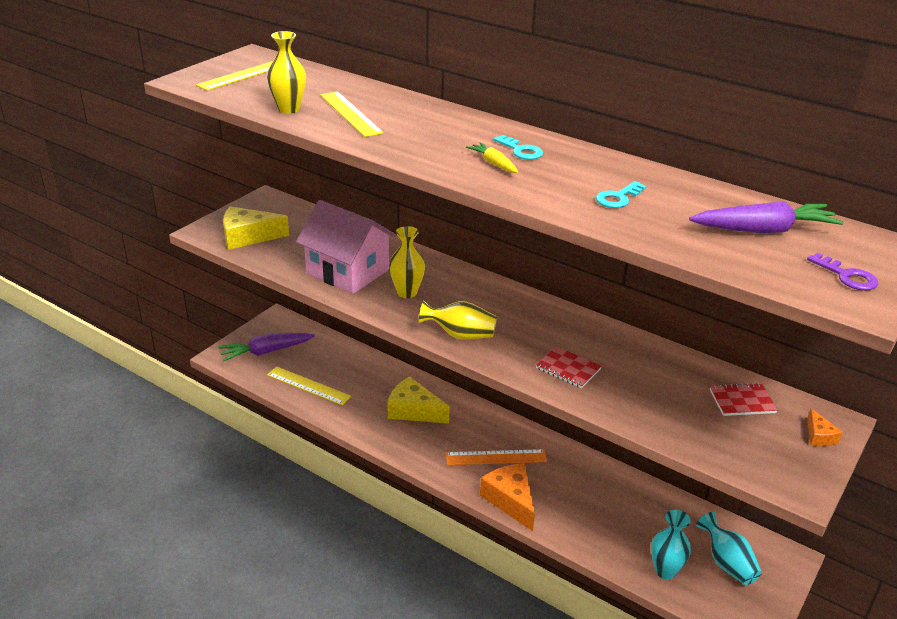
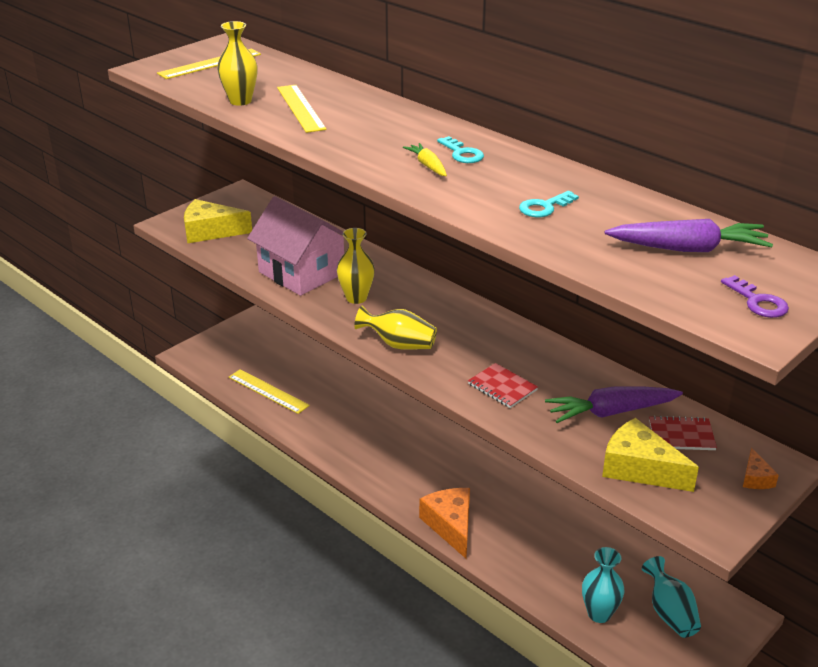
camera: 10 degrees right, 0 degrees up
(266, 352) = (233, 353): purple carrot -> purple carrot (611, 412)
(413, 410) = (371, 425): yellow cheese -> yellow cheese (639, 468)
(496, 457) = (446, 480): orange ruler -> none

